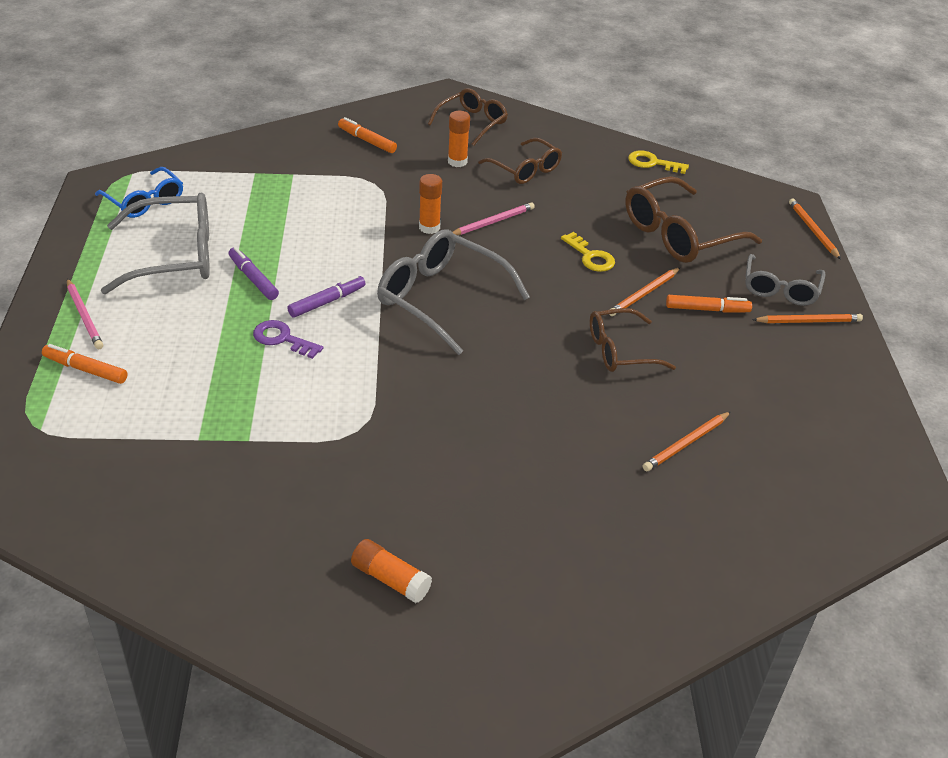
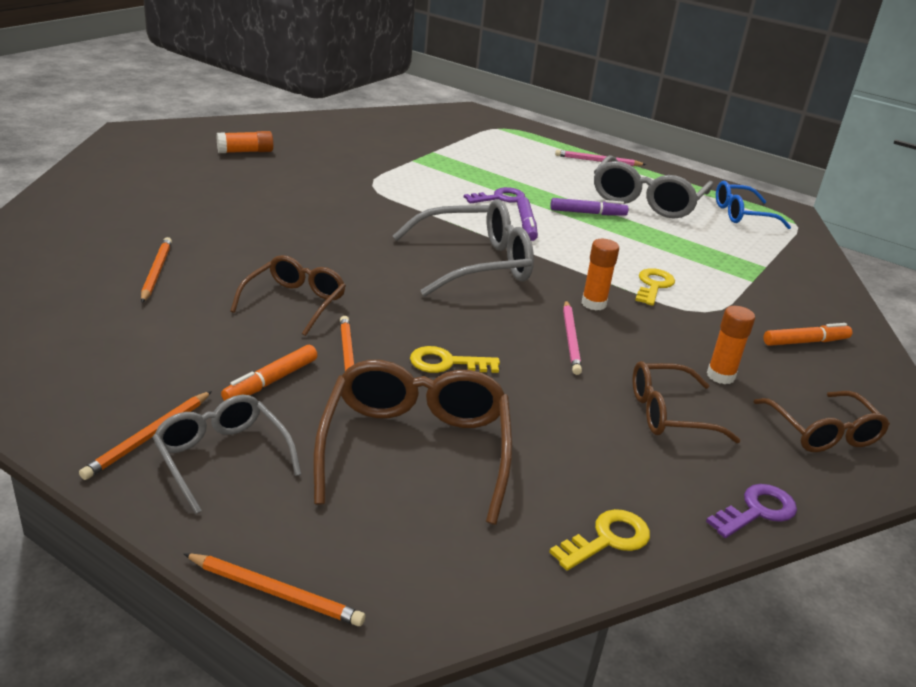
camera: 125 degrees right, 10 degrees down
(85, 369) = (539, 148): orange marker -> none
(362, 211) = (653, 286): none -> yellow key
(571, 131) = (757, 511): none -> purple key

